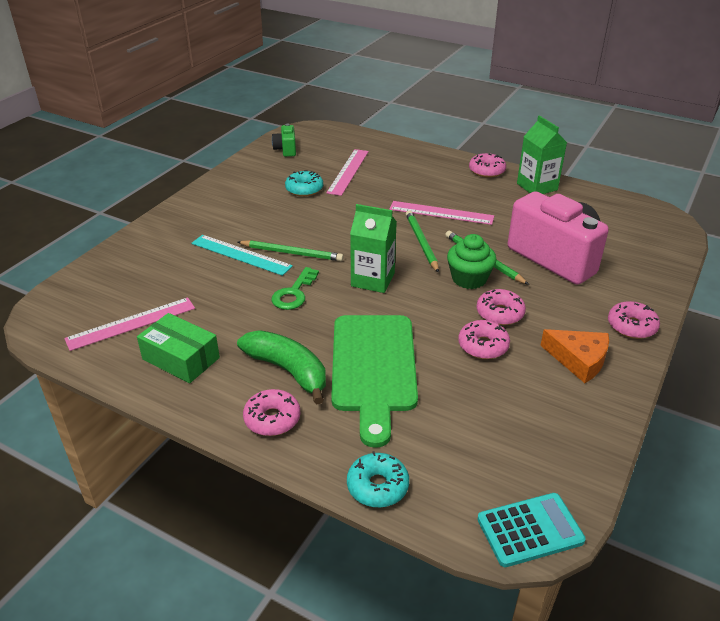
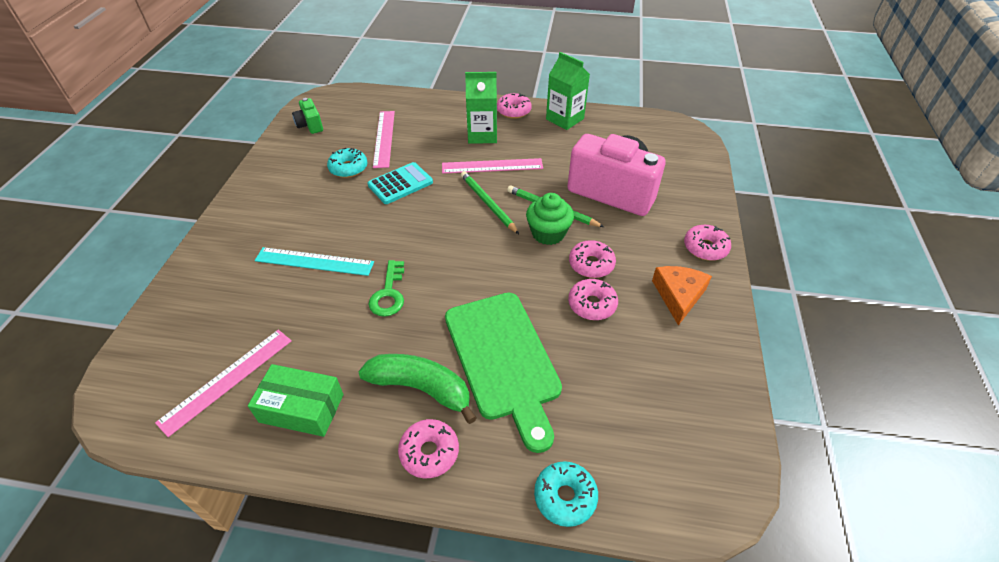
camera: 20 degrees left, 10 degrees up
(292, 253) = (367, 246): green pencil -> none
(373, 280) = (460, 257): green carton -> green carton (482, 135)
(530, 530) = (718, 496): turquoise calculator -> turquoise calculator (400, 184)
(579, 360) = (678, 295): orange cheese -> orange cheese turned 90 degrees counterclockwise

